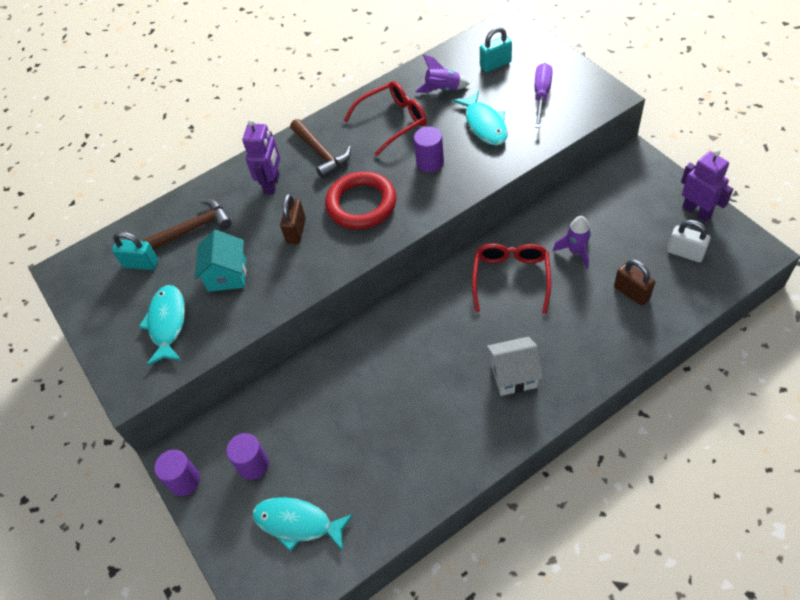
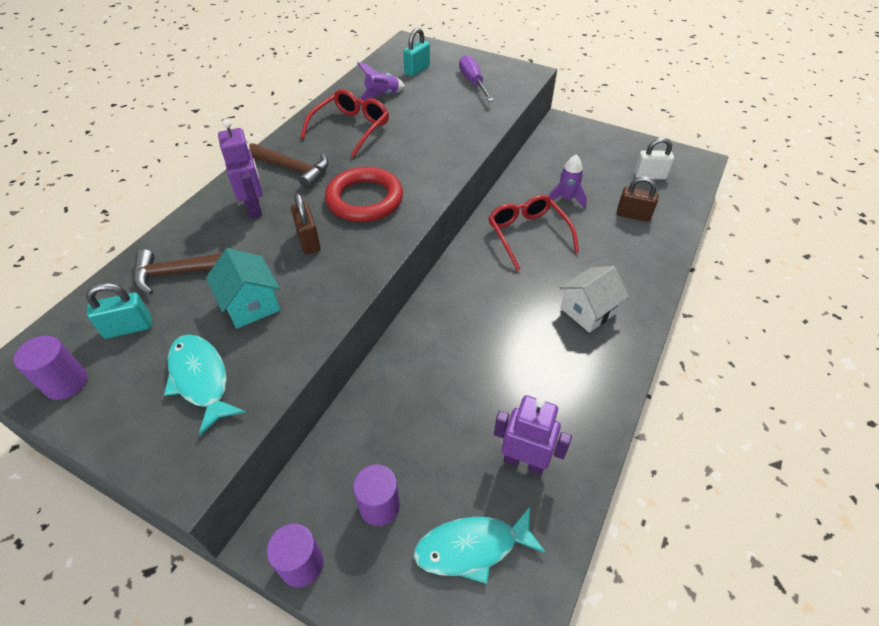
camera: 35 degrees left, 5 degrees down
(194, 228) = (182, 272): brown hammer -> brown hammer turned 135 degrees counterclockwise
(430, 162) = (410, 150): purple cylinder -> purple cylinder (66, 383)
(484, 124) = (439, 112): turquoise fish -> none
(696, 212) = (635, 146): purple robot -> purple robot (524, 461)

